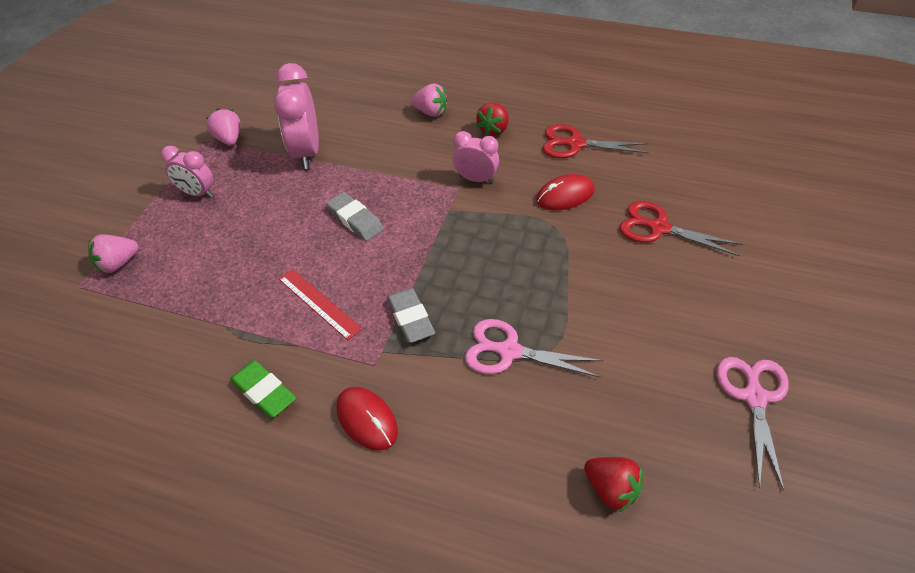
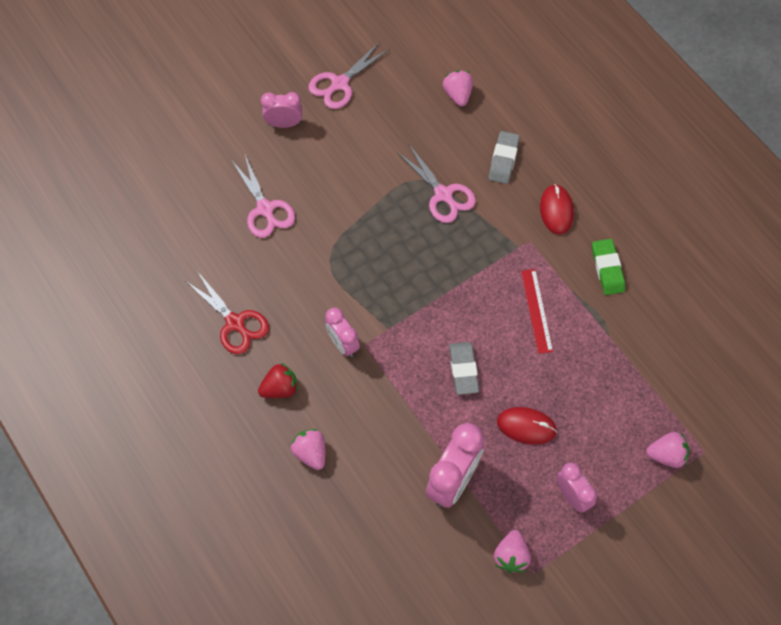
camera: 145 degrees left, 15 degrees up
(410, 318) = (484, 257): grey eraser -> grey eraser (503, 159)
(565, 195) = (295, 280): red mouse -> red mouse (526, 426)
(611, 489) = (458, 95): red strawberry -> pink strawberry
(658, 228) = (265, 209): red scissors -> pink scissors
(747, 311) = (284, 123): none -> pink clock

